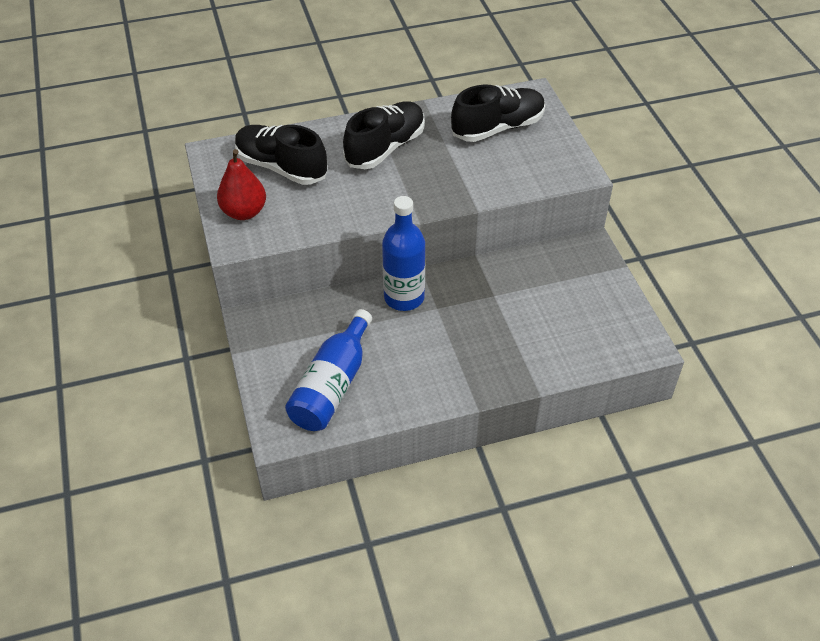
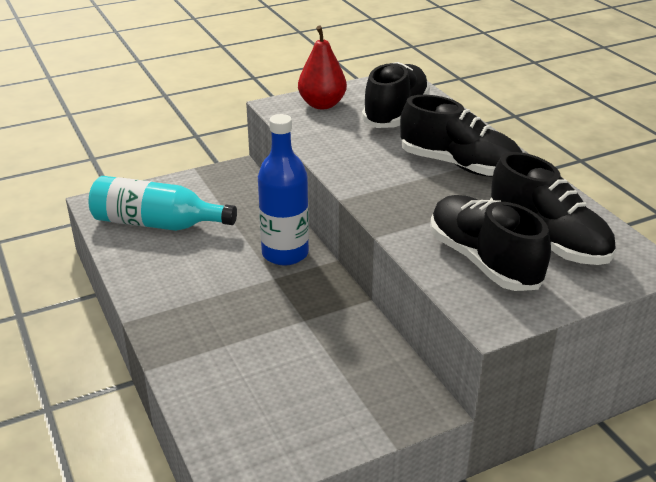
camera: 80 degrees right, 15 degrees down
(332, 385) = (157, 224): blue bottle -> turquoise bottle
(517, 163) = (483, 261): none -> black shoe

